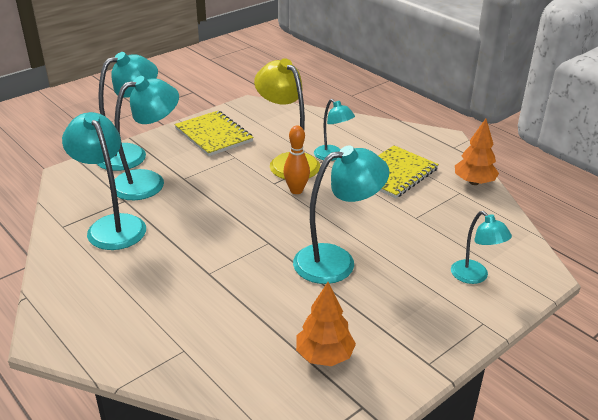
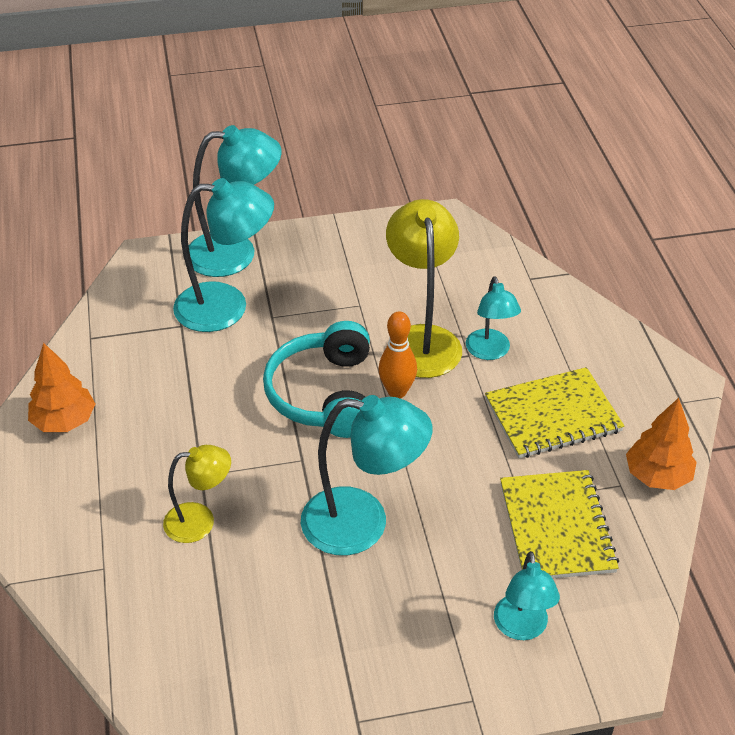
camera: 30 degrees right, 10 degrees up
(112, 225) = (143, 358): turquoise lamp -> none
(214, 135) = (359, 257): yellow notebook -> yellow notebook (557, 527)
(230, 298) = (200, 521): none -> yellow lamp
(252, 206) = (323, 394): none -> turquoise headphones
(324, 356) = (246, 650): orange tree -> orange tree (64, 421)

